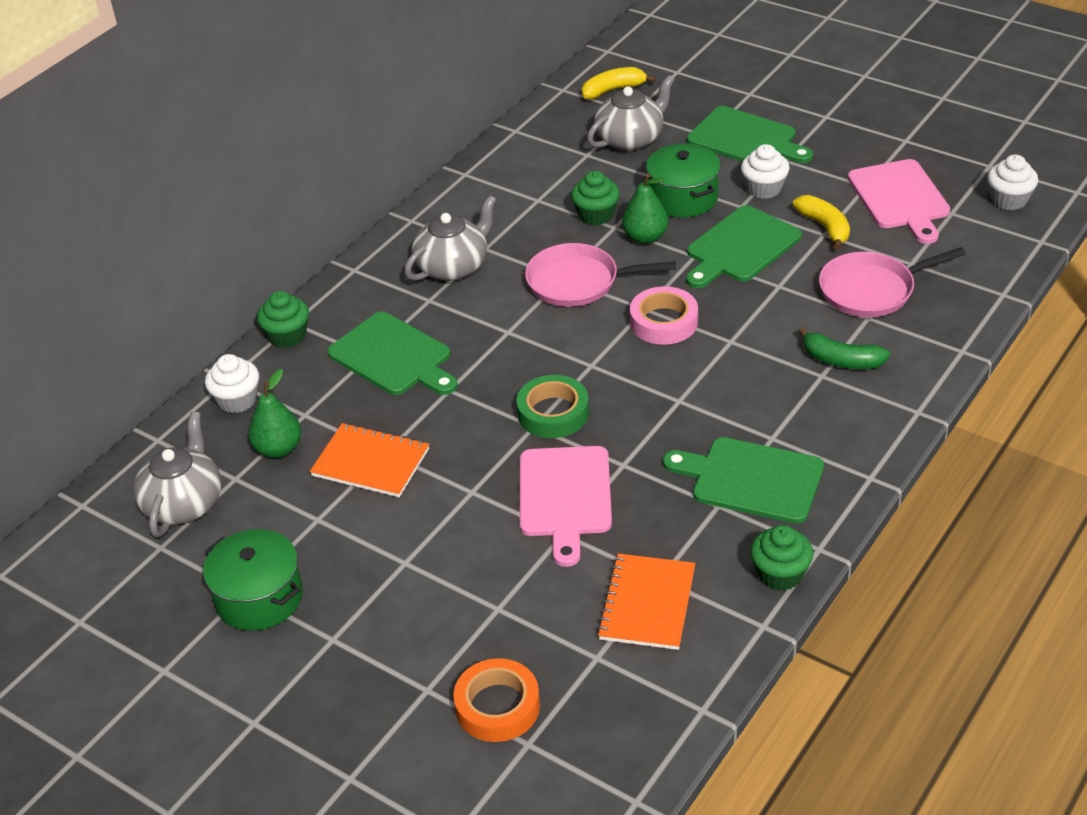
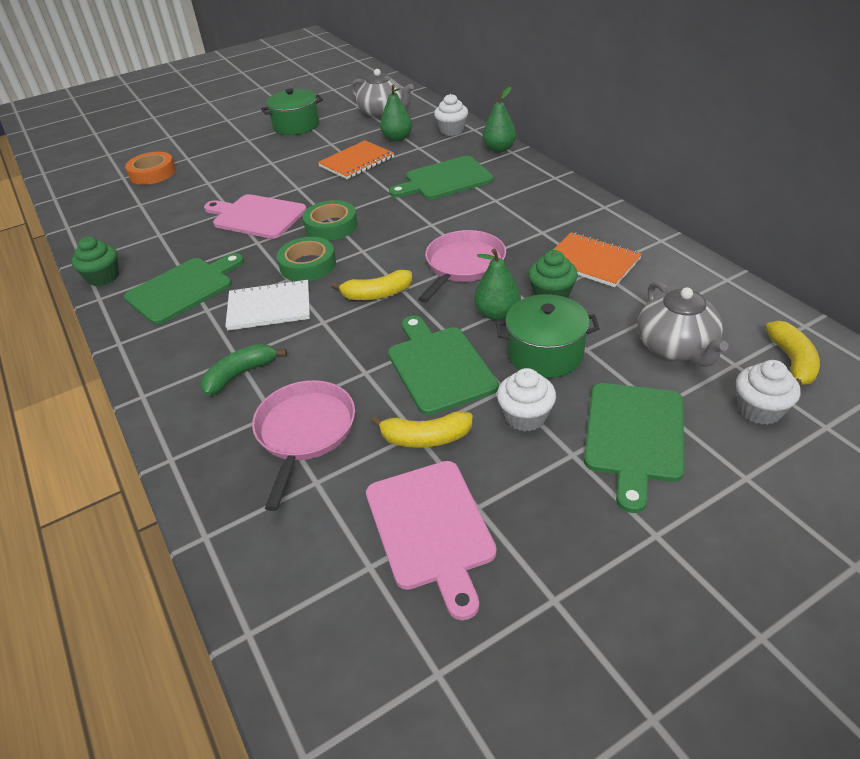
camera: 115 degrees right, 0 degrees up
(287, 336) = (499, 149): green cupcake -> green pear
(453, 266) = (528, 215): grey teapot -> none
(644, 396) = (308, 265): none -> green tape
(647, 603) = (149, 226): orange notebook -> orange notebook (591, 261)
(664, 322) = (377, 294): pink tape -> yellow banana
(735, 390) = (269, 307): none -> white notebook
(746, 139) = (634, 436): green cutting board -> green cutting board turned 45 degrees counterclockwise
(900, 198) = (431, 528): pink cutting board -> pink cutting board turned 120 degrees counterclockwise
(1009, 200) = (349, 649): white cupcake -> white cupcake (759, 409)

